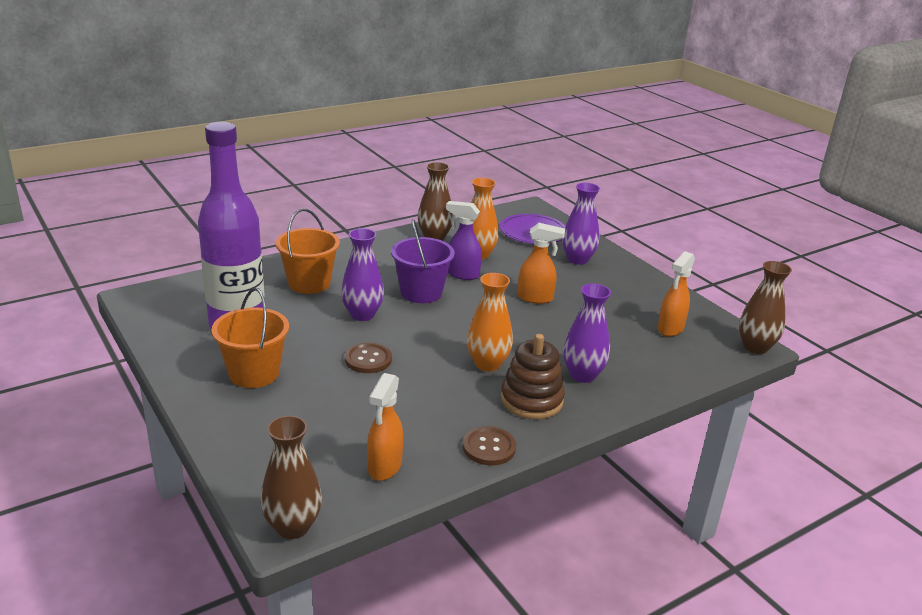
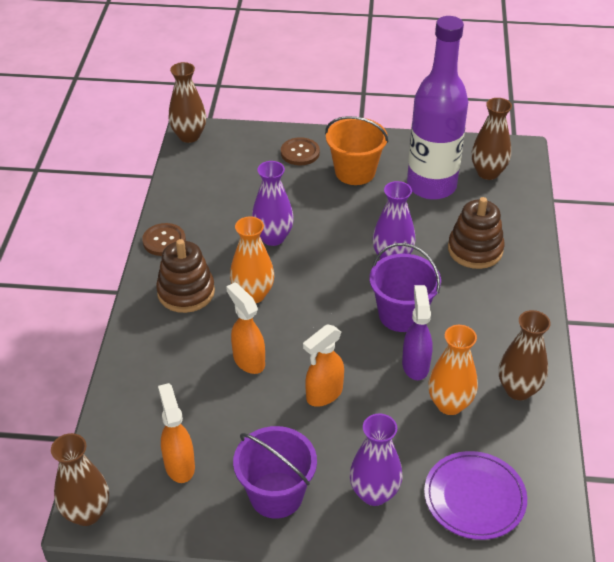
camera: 130 degrees right, 15 degrees up
(189, 303) = (488, 173): none -> brown vase
(309, 283) = (475, 250): orange bucket -> brown stacking toy
(368, 359) = (321, 232): brown button -> brown button (300, 153)
(384, 467) = (197, 187): orange spray bottle -> orange spray bottle (248, 360)
(462, 274) = (415, 365): purple spray bottle -> purple spray bottle turned 60 degrees counterclockwise
(582, 375) = (182, 343): purple vase -> purple vase (273, 238)
(630, 288) = (276, 495): none -> purple bucket

